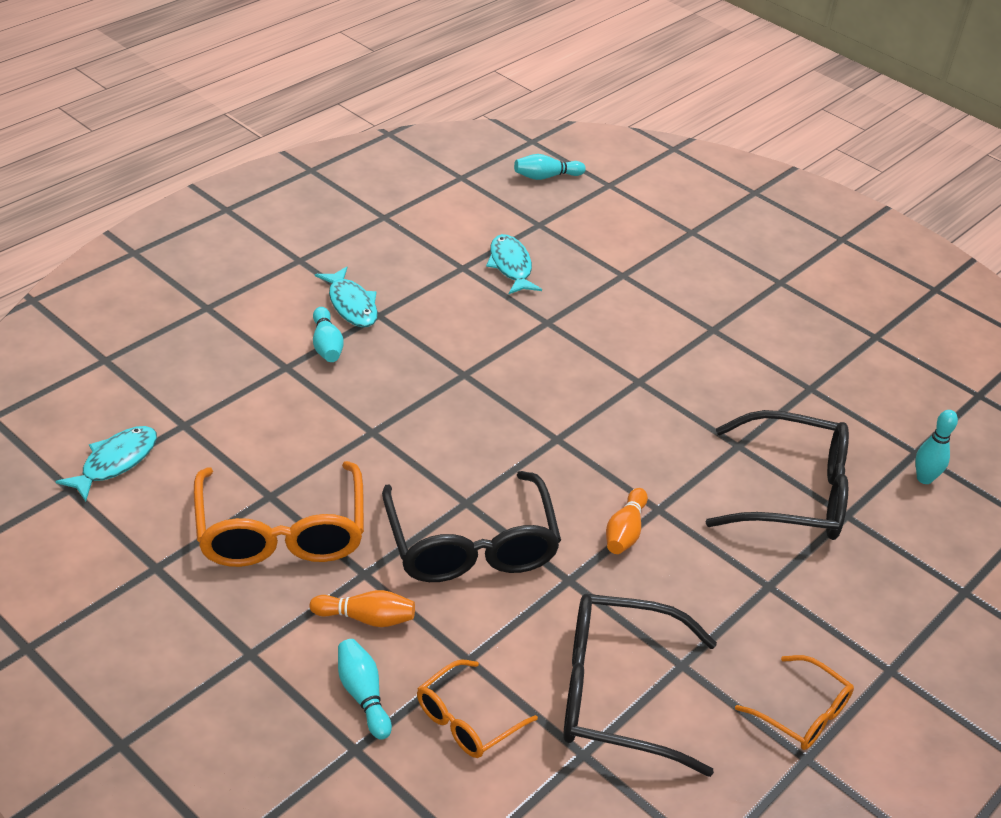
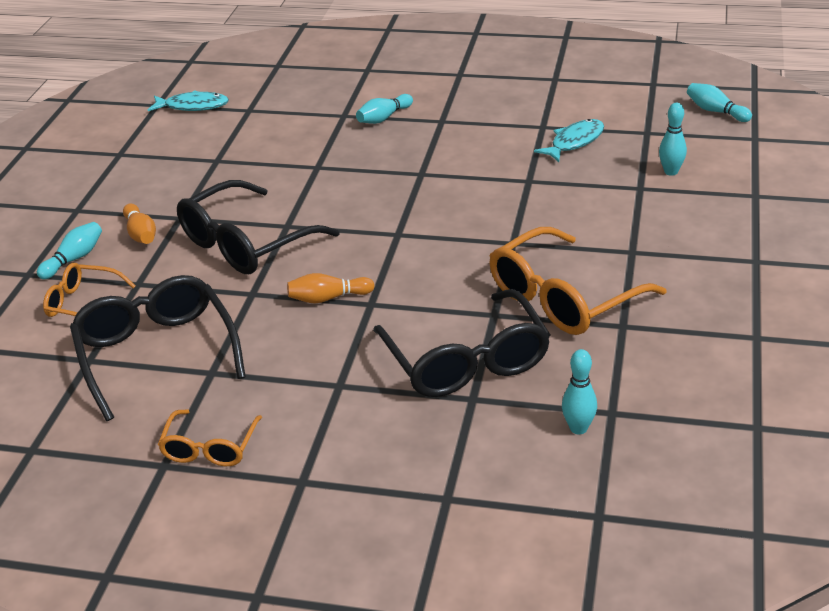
camera: 65 degrees right, 5 degrees down
(280, 532) = (187, 177): orange glasses -> orange glasses (563, 298)
(351, 305) = (438, 108): turquoise fish -> none
(615, 248) = (671, 172): none -> turquoise bowling pin

